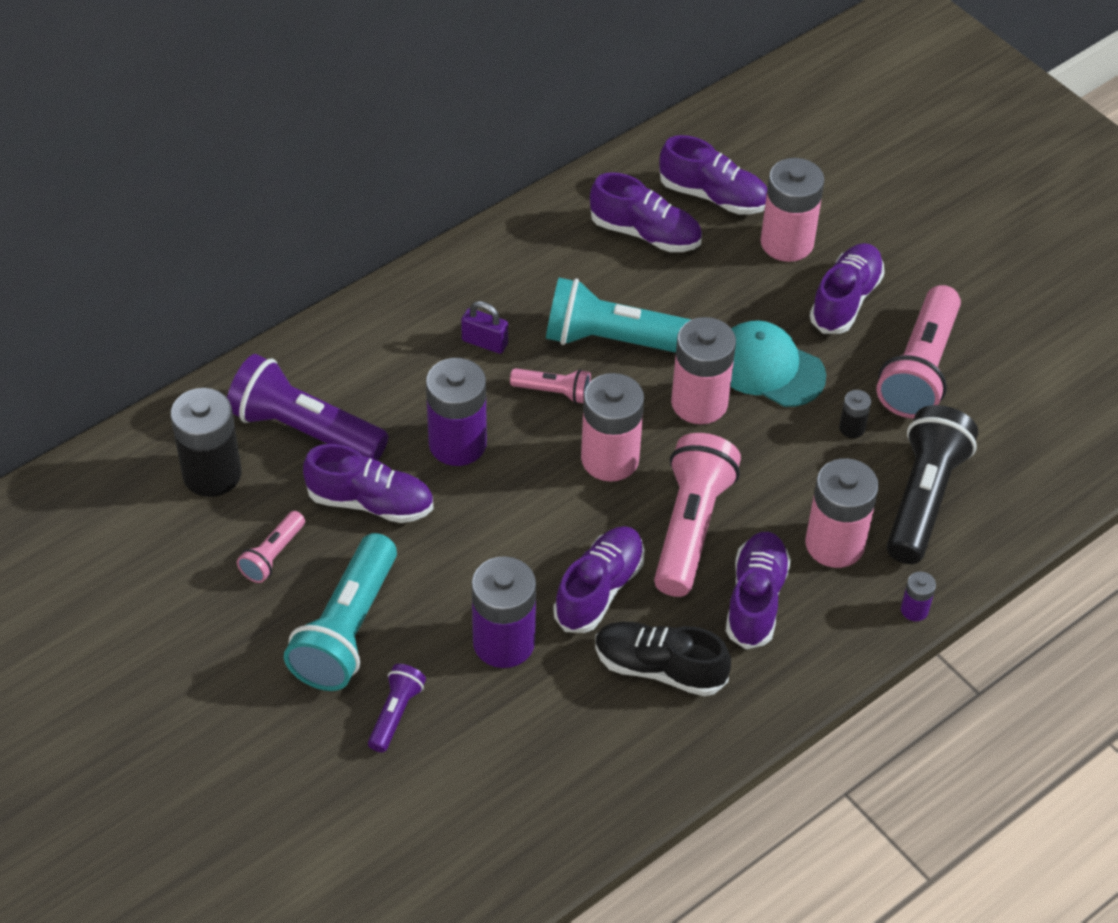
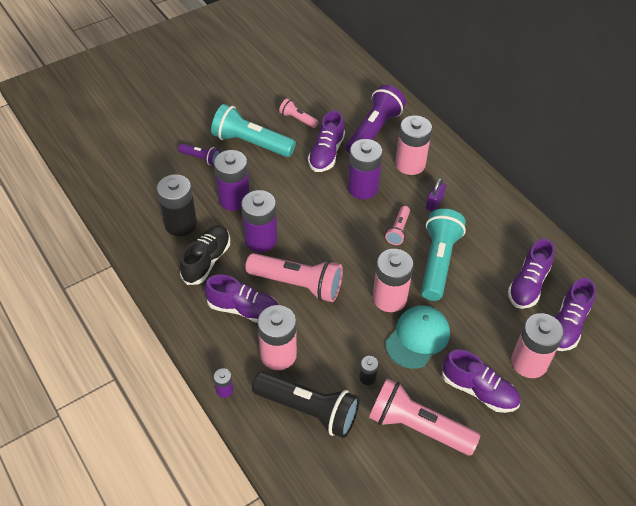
camera: 95 degrees right, 0 degrees up
(212, 474) = (348, 99): black battery -> black battery (180, 224)
(599, 589) = (261, 240): purple shoe -> purple battery
(610, 459) = (349, 252): pink battery -> pink battery (410, 164)

